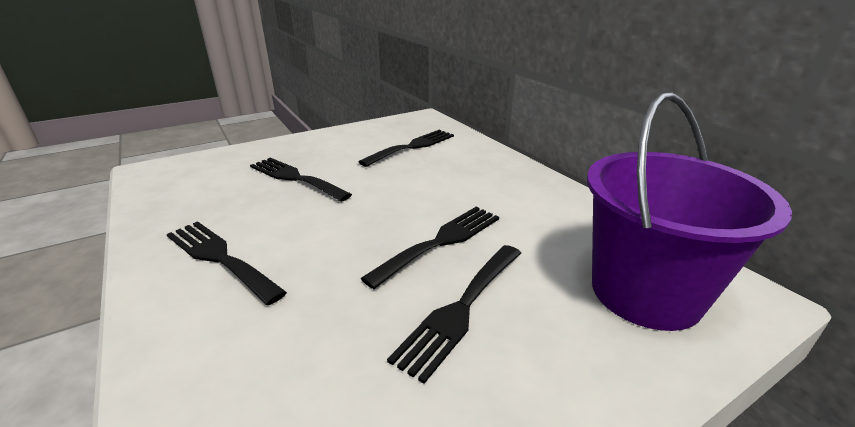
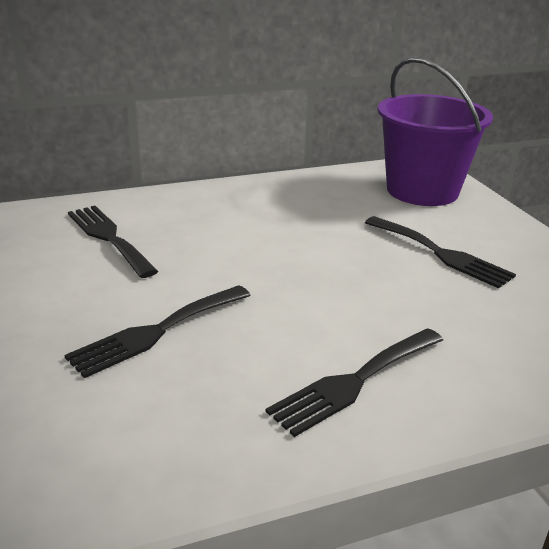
camera: 80 degrees left, 0 degrees up
(441, 242) = (347, 249): black fork -> none

